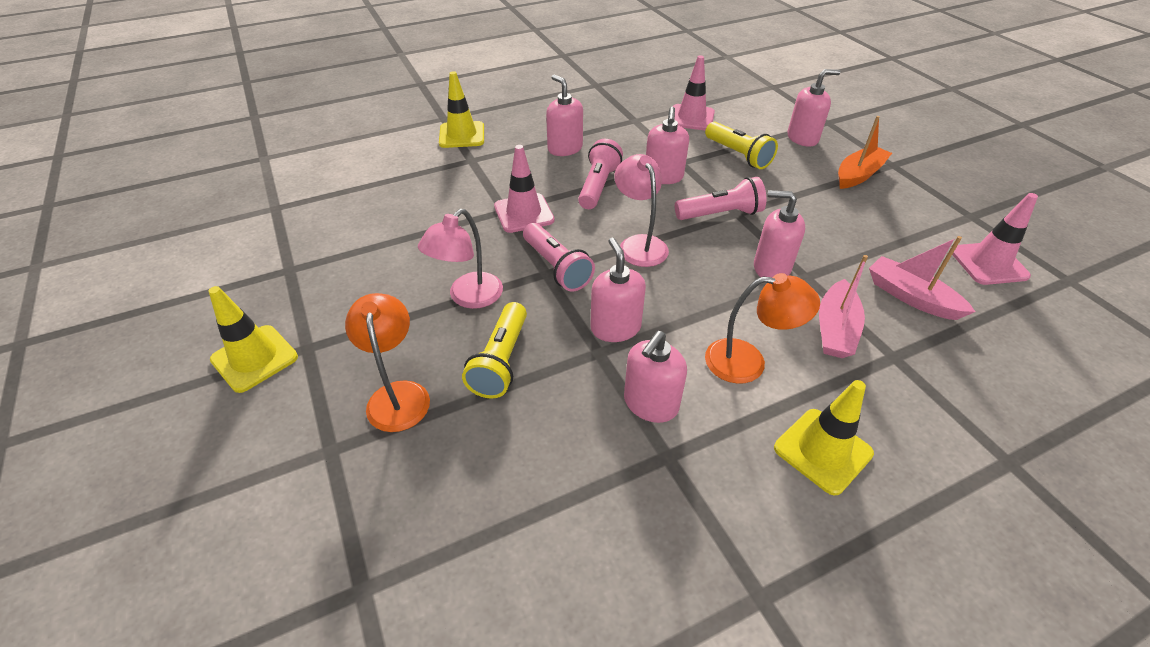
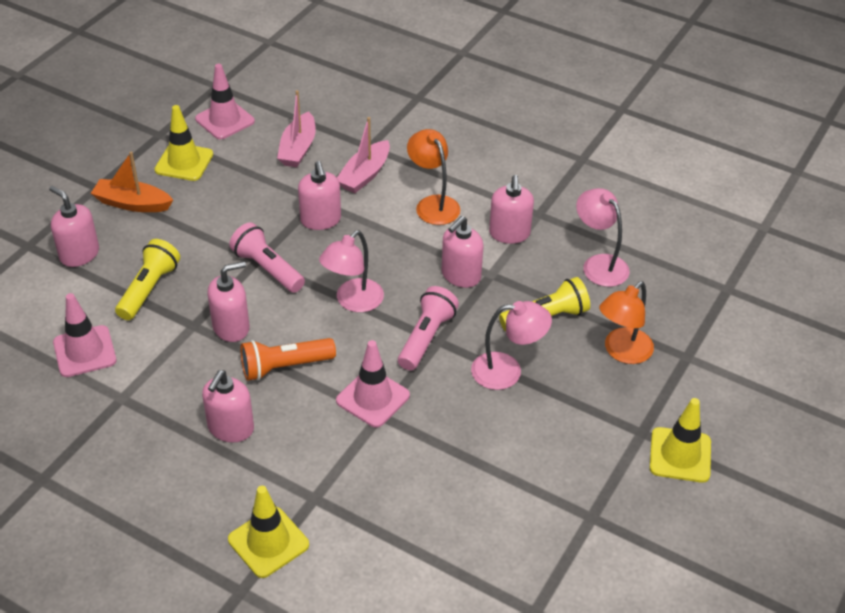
camera: 125 degrees left, 0 degrees up
(532, 462) = (599, 264): none -> pink lamp
(598, 186) = (285, 367): pink flashlight -> orange flashlight
(650, 404) = (509, 233): pink soap dispenser -> pink soap dispenser turned 90 degrees clockwise
(822, 451) = (475, 159): yellow traffic cone -> yellow traffic cone (184, 162)
(835, 329) = (365, 175): pink boat -> pink boat turned 135 degrees clockwise

